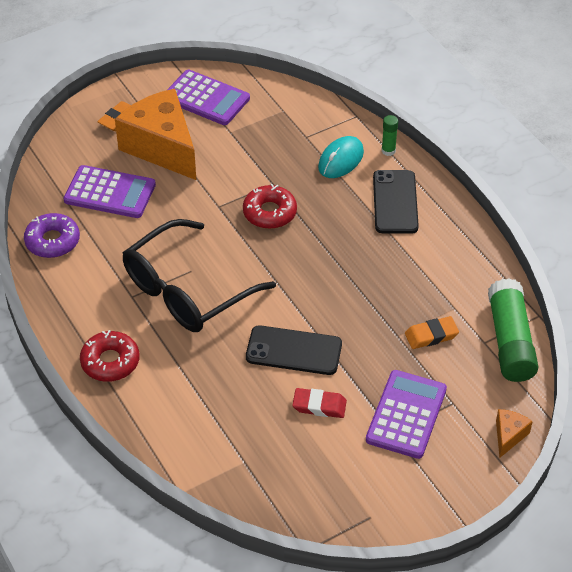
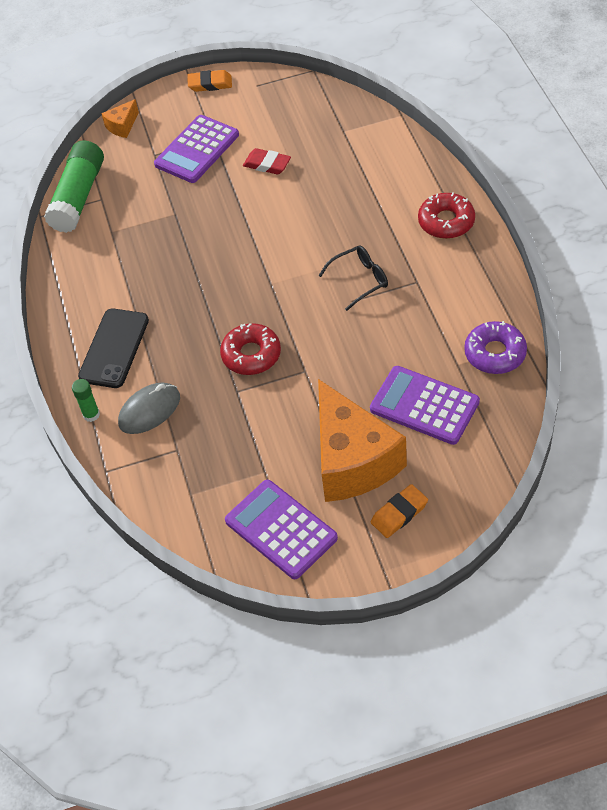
camera: 160 degrees left, 5 degrees up
(187, 291) = (360, 280): black glasses -> black glasses, size x0.46
(293, 351) = (273, 211): black phone -> none
(340, 160) = (149, 410): turquoise mouse -> grey mouse
(431, 335) = (144, 210): orange eraser -> orange eraser (210, 84)

